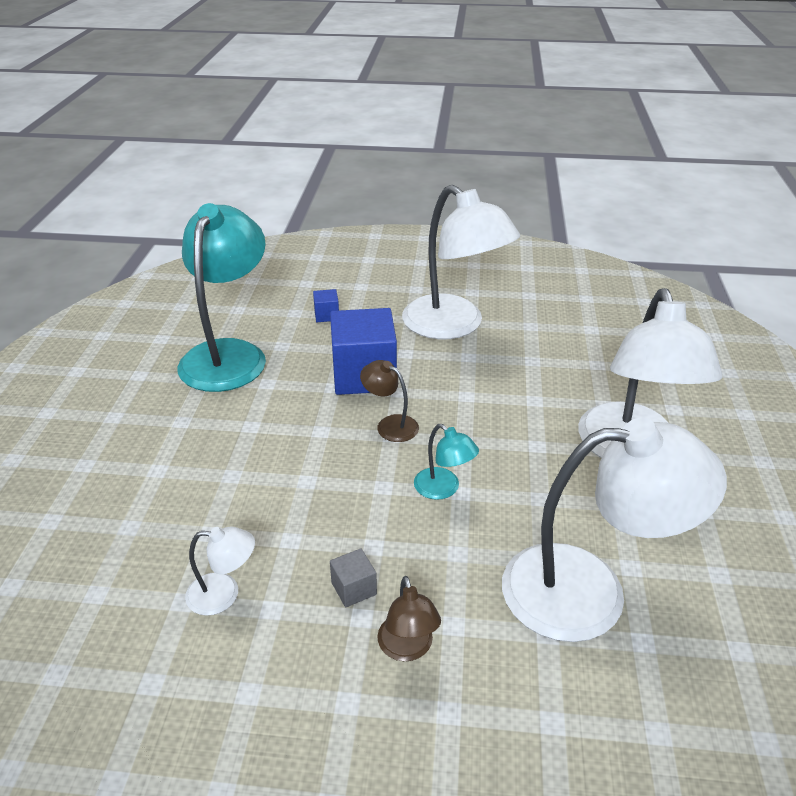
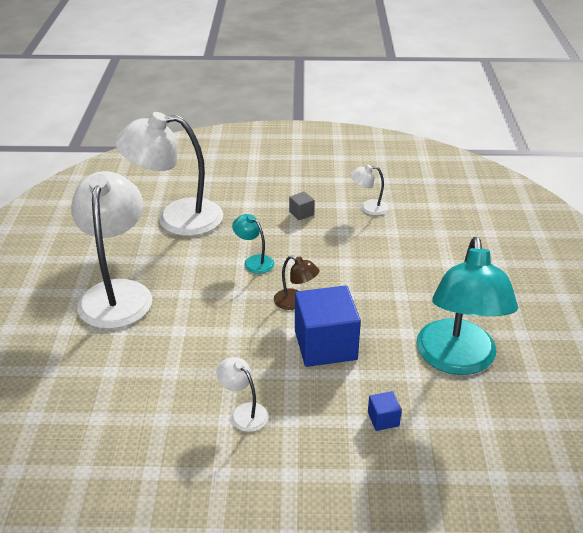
camera: 175 degrees right, 0 degrees up
(407, 648) = (271, 195): brown lamp -> none
(454, 326) = (244, 412): white lamp -> white lamp, size x0.43

